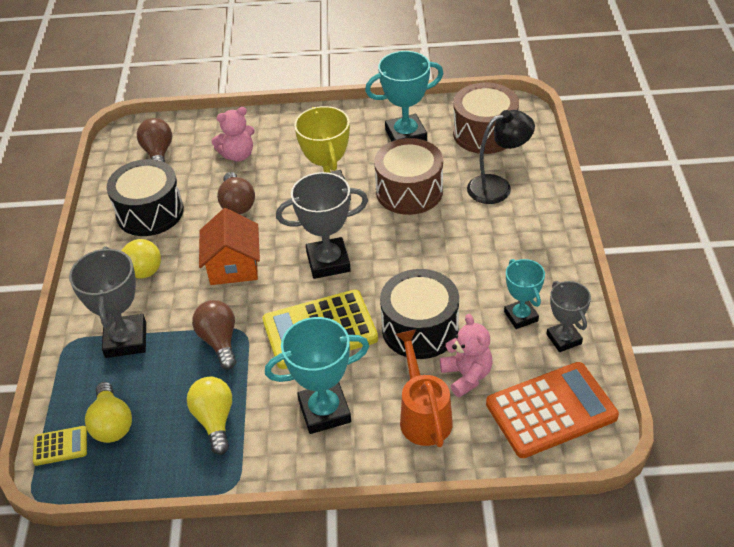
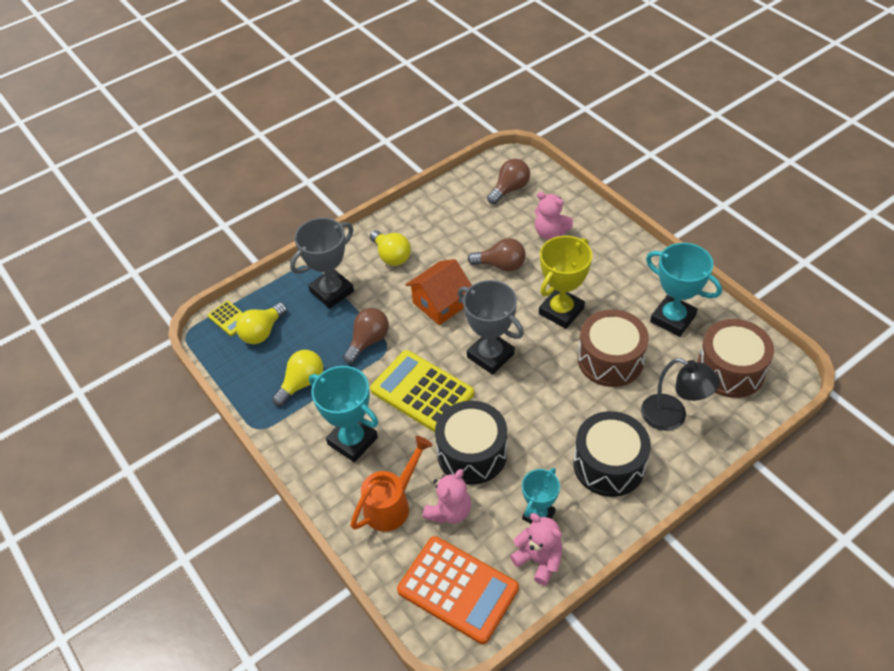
camera: 55 degrees right, 5 degrees up
(150, 212) = (450, 225): black drum -> black drum (609, 465)
(237, 204) = (501, 265): brown light bulb -> brown light bulb turned 120 degrees counterclockwise
(564, 339) = (539, 560): grey trophy -> pink teddy bear

